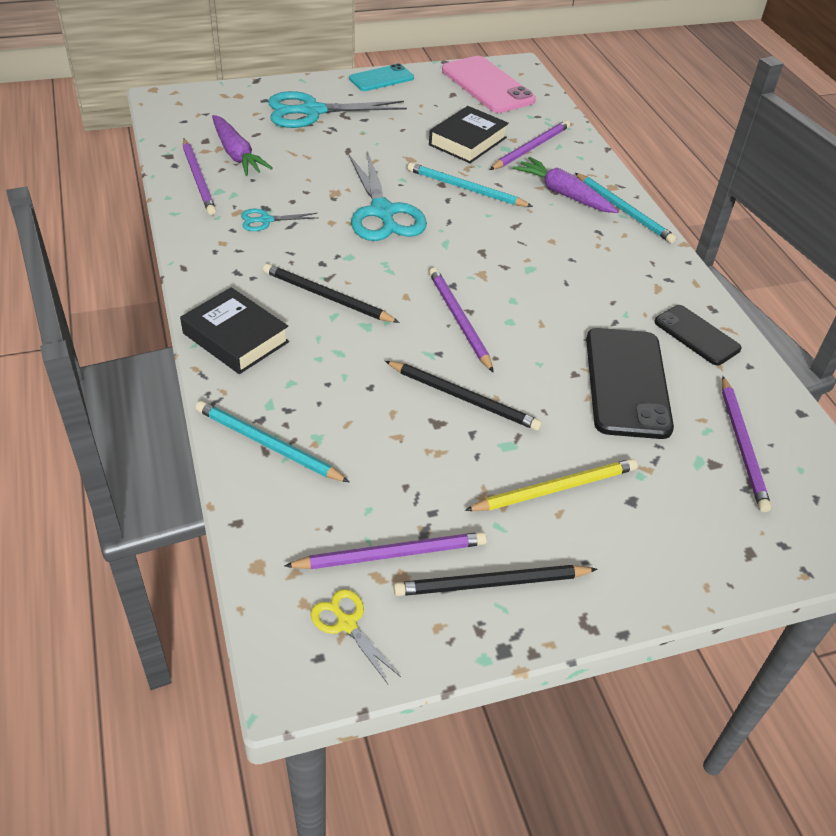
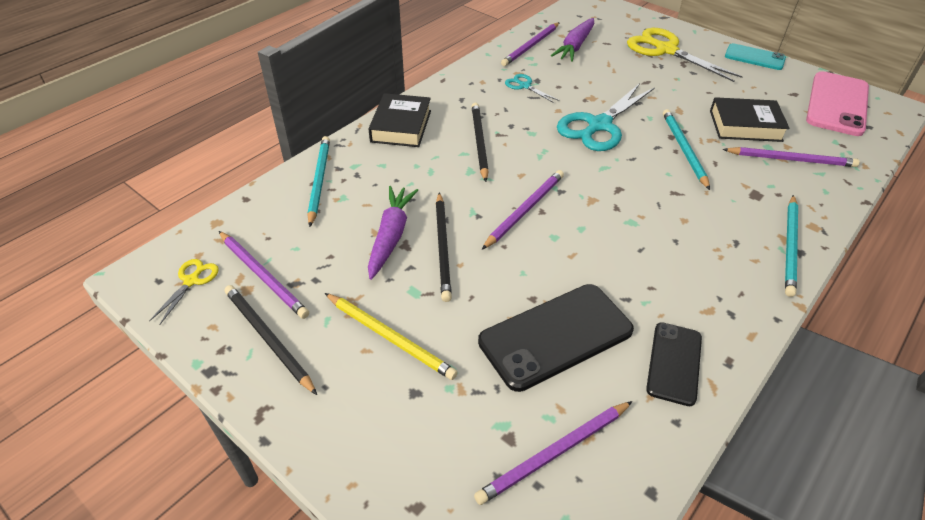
camera: 60 degrees right, 0 degrees up
(312, 111) = (666, 50): turquoise scissors -> yellow scissors
(563, 194) = (757, 202): purple carrot -> purple carrot (391, 236)

